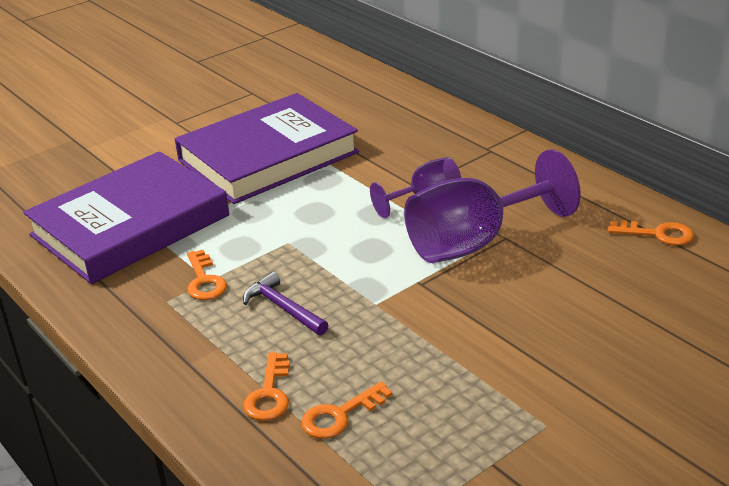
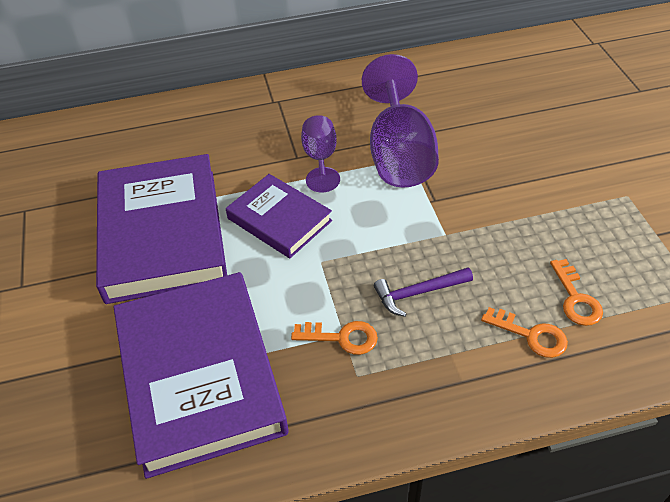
camera: 65 degrees left, 15 degrees up
(325, 204) = (279, 219): none -> purple book
(658, 234) = (448, 69): orange key -> none

